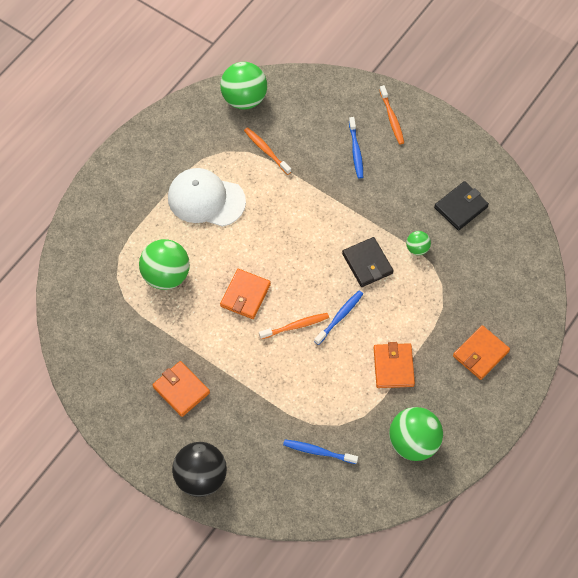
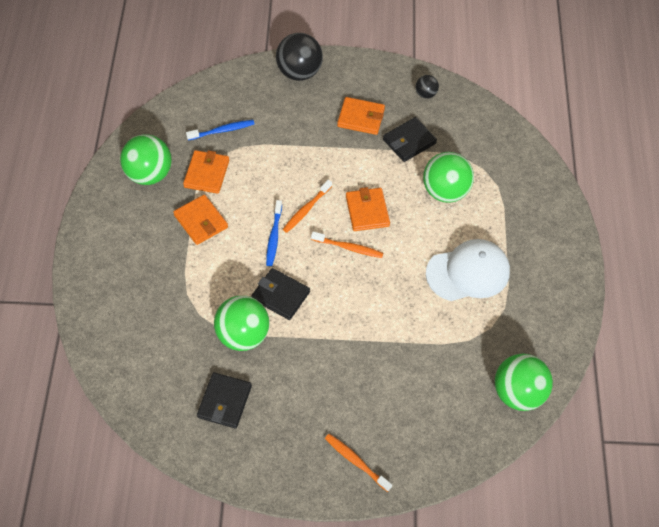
camera: 145 degrees right, 5 degrees down
(102, 380) = (425, 94): none -> black ball
(157, 340) = (409, 141): none -> black wallet
(266, 150) = (453, 350): orange toothbrush -> orange toothbrush (348, 247)
(356, 151) = (367, 401): blue toothbrush -> none
(417, 248) = (243, 335): green ball -> green ball, size x2.02
(480, 354) = (129, 272): orange wallet -> orange wallet (206, 174)

